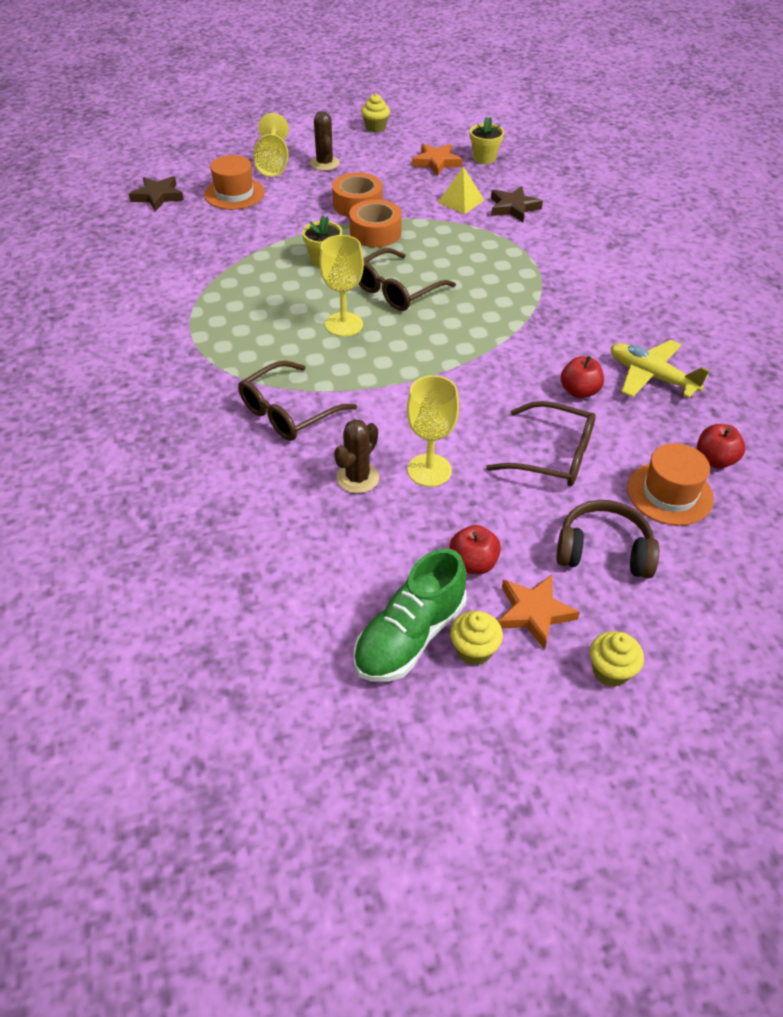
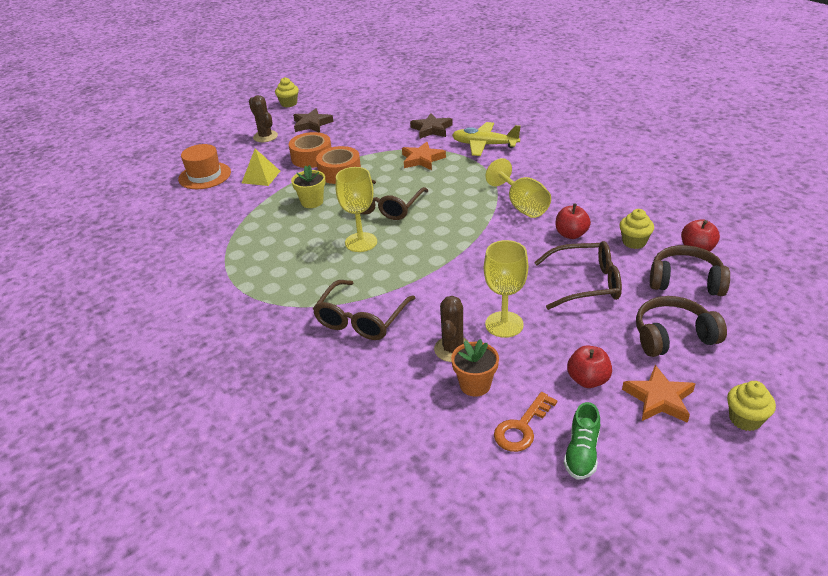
camera: 20 degrees left, 10 degrees down
(158, 196) = (139, 194): brown star -> brown star (312, 124)
(273, 164) = (223, 148): yellow goblet -> yellow goblet (522, 205)
(353, 524) = (475, 385): none -> orange flower pot
(369, 586) = (522, 427): none -> orange key
(410, 636) = (581, 453): green shoe -> green shoe, size x0.59
(436, 162) = (352, 115): orange star -> orange star (422, 159)
(461, 201) = (389, 135): yellow pyramid -> yellow pyramid (261, 177)
(474, 650) = (637, 444): yellow cupcake -> yellow cupcake (634, 242)
(484, 158) = (386, 103): yellow flower pot -> none
(651, 376) = (612, 209): yellow plane -> yellow plane (484, 145)
(669, 493) = (685, 281): orange hat -> brown headphones

